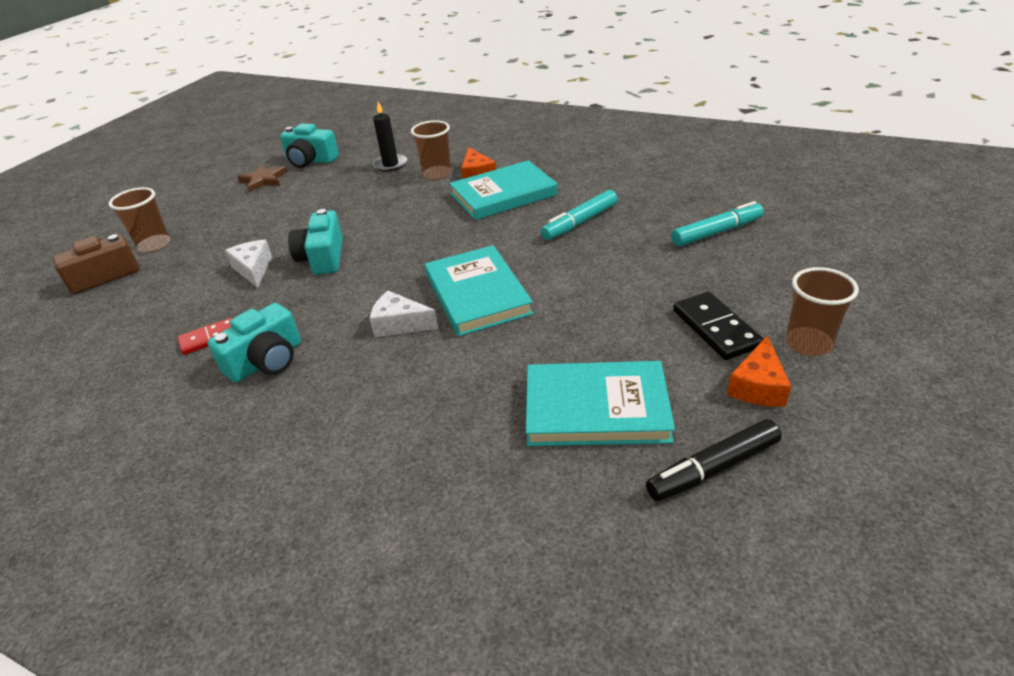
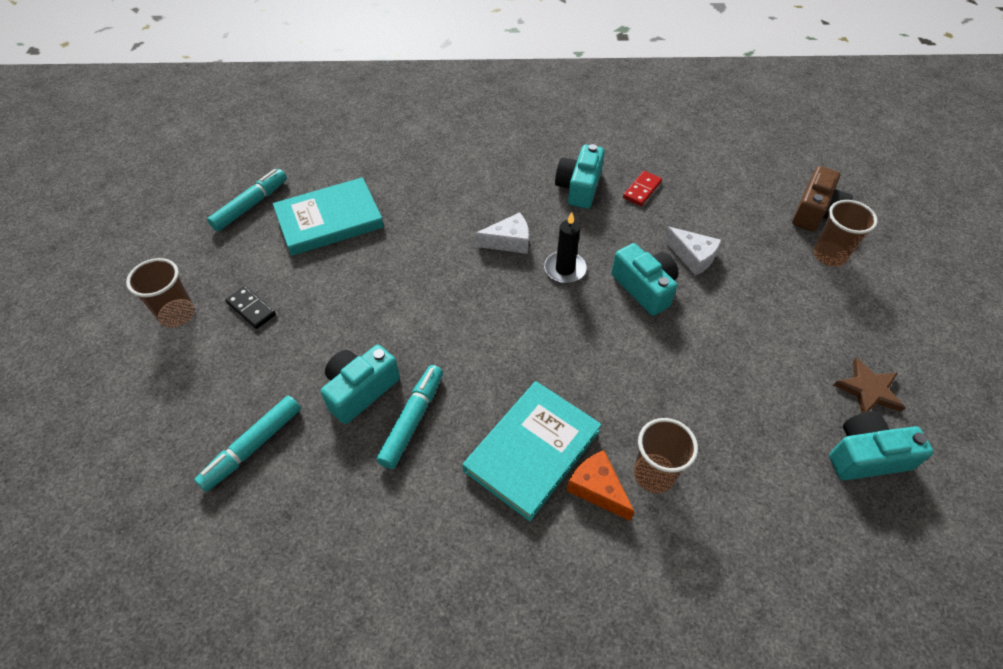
camera: 150 degrees right, 15 degrees up
(390, 165) = (740, 479): black candle -> black candle (565, 269)
(477, 294) = (465, 288): turquoise book -> none
(615, 246) = (360, 390): none -> turquoise camera
(712, 468) = (251, 205): black marker -> turquoise marker
(715, 328) = (251, 309): black domino -> black domino, size x0.66
(758, 386) = (220, 266): orange cheese -> none

